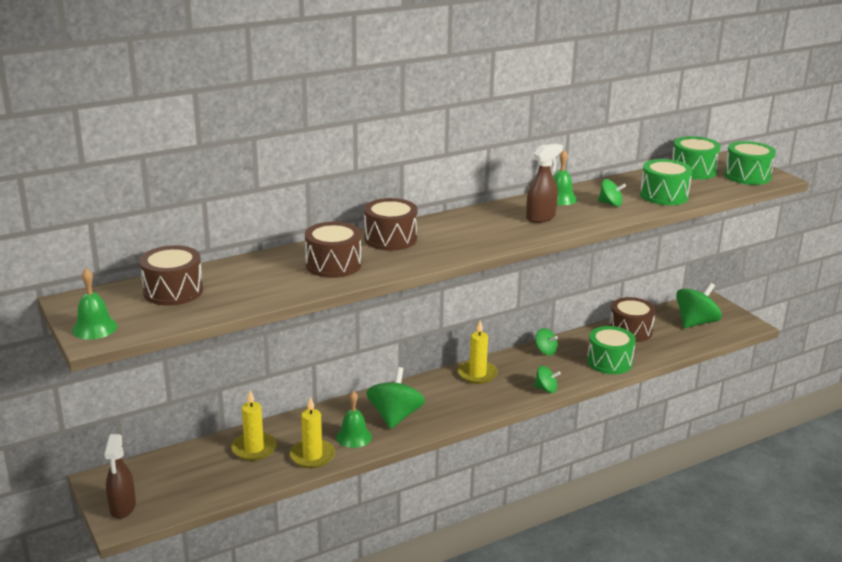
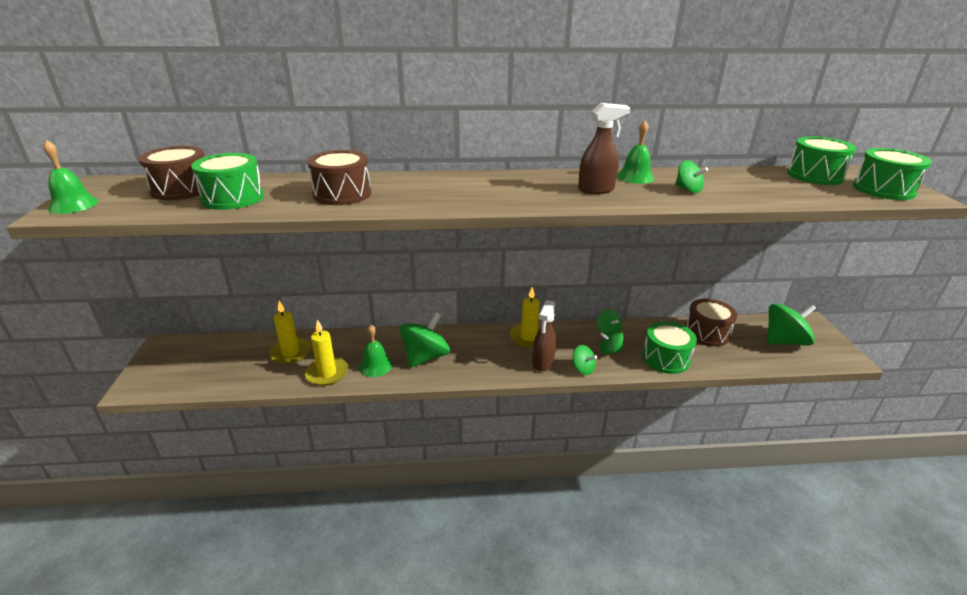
camera: 25 degrees right, 5 degrees up
(122, 508) = (150, 374): brown spray bottle -> brown spray bottle (542, 363)
(390, 239) = (424, 182): brown drum -> none
(558, 367) = (610, 350): none -> green spinning top
(664, 195) = (760, 192): green drum -> green drum (233, 198)

